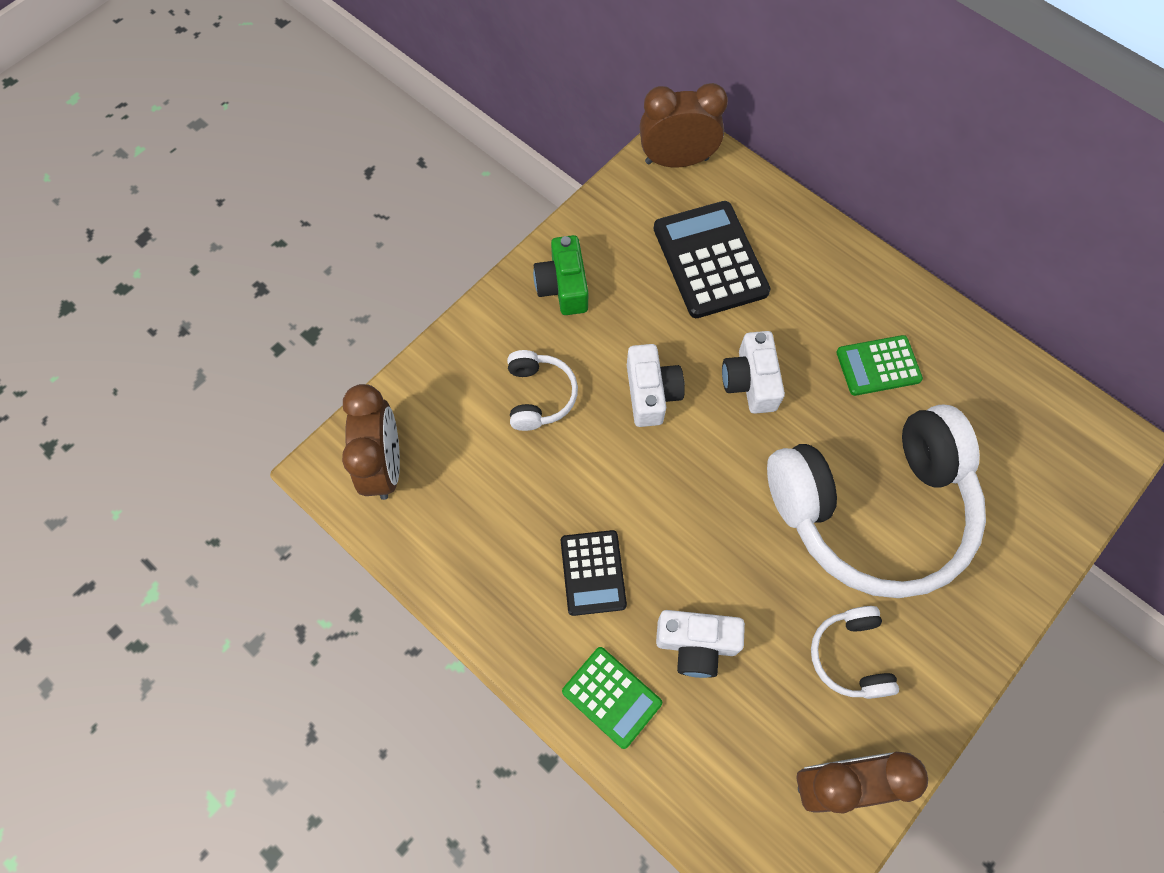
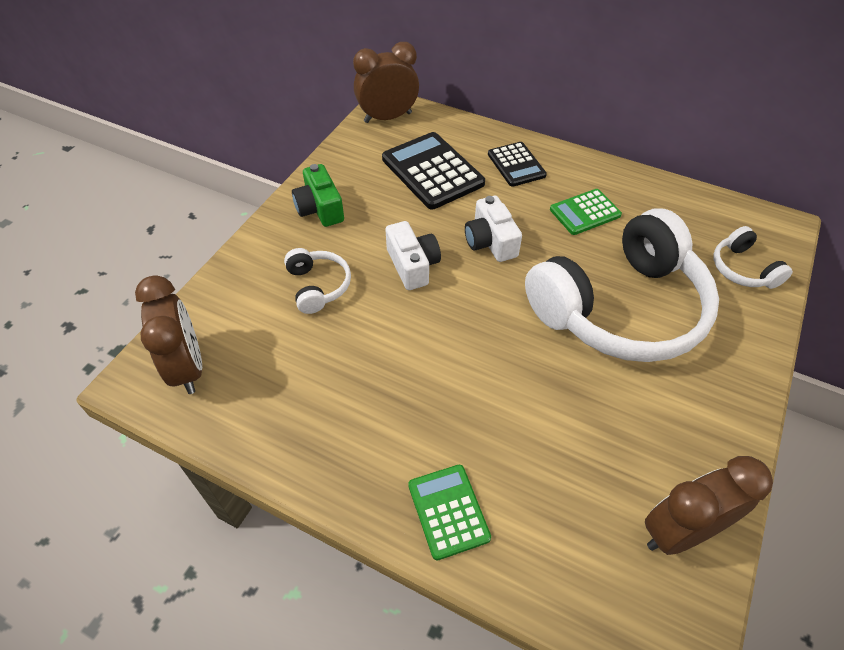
camera: 15 degrees left, 15 degrees down
(593, 572) = (401, 409): black calculator -> black calculator (516, 165)
(612, 697) = (448, 511): green calculator -> green calculator turned 135 degrees counterclockwise
(696, 644) = (511, 446): white camera -> none
(850, 656) = (647, 422): white headphones -> white headphones (743, 269)

